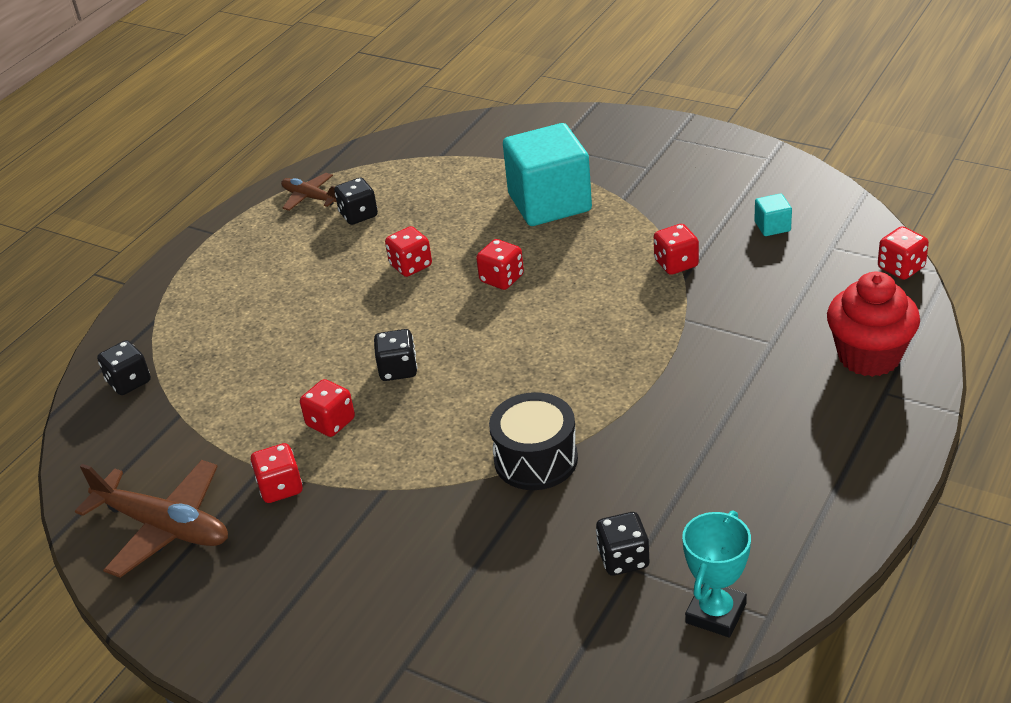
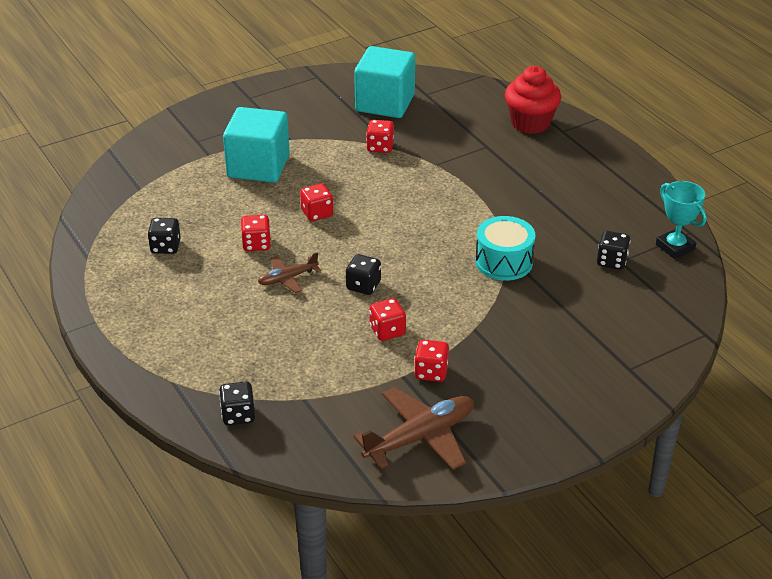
camera: 65 degrees left, 0 degrees up
(310, 197) = (112, 261): brown plane -> brown plane (287, 278)
(536, 459) = (504, 262): black drum -> turquoise drum
(772, 226) = (385, 103): turquoise cube -> turquoise cube, size x2.47
(901, 268) = (470, 83): red dice -> none

